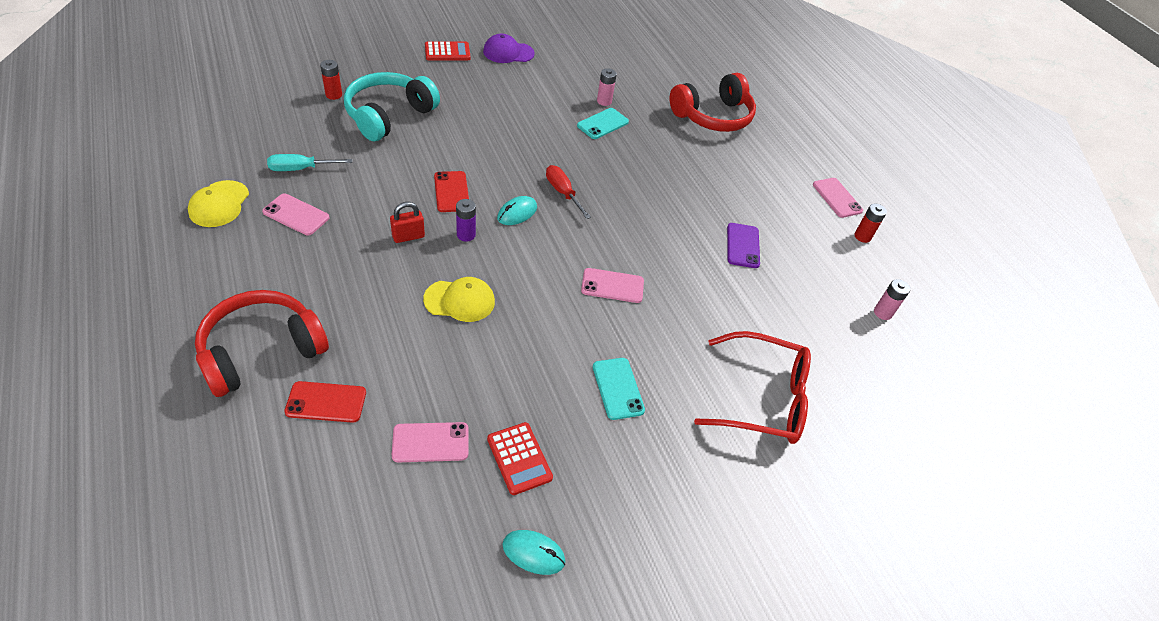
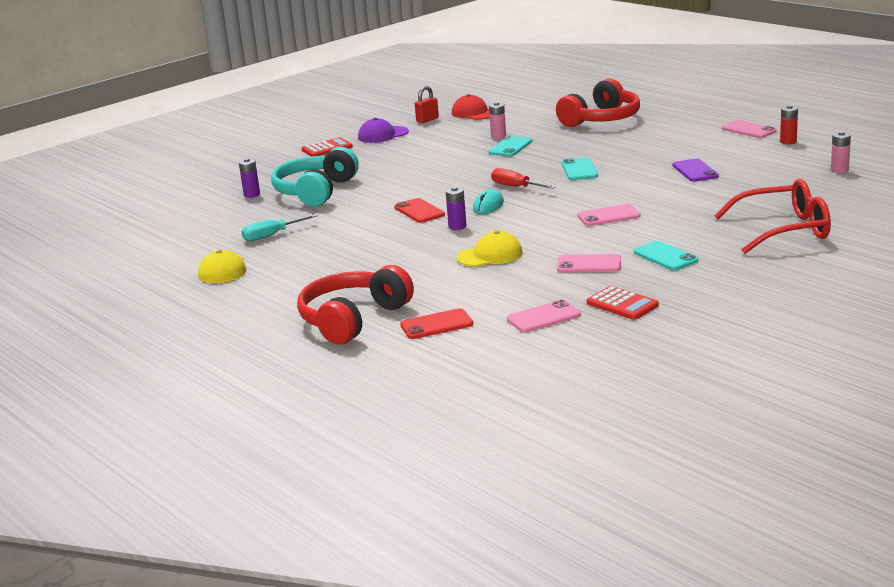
camera: 10 degrees left, 25 degrees down
(296, 215) = (297, 256): pink phone -> pink phone (589, 264)
(334, 95) = (252, 195): red battery -> purple battery
(408, 236) = (409, 240): red padlock -> red padlock (427, 120)
(533, 553) = (679, 336): turquoise mouse -> none
(608, 54) = (474, 113): none -> red cap
(638, 191) = (579, 170): none -> turquoise phone

